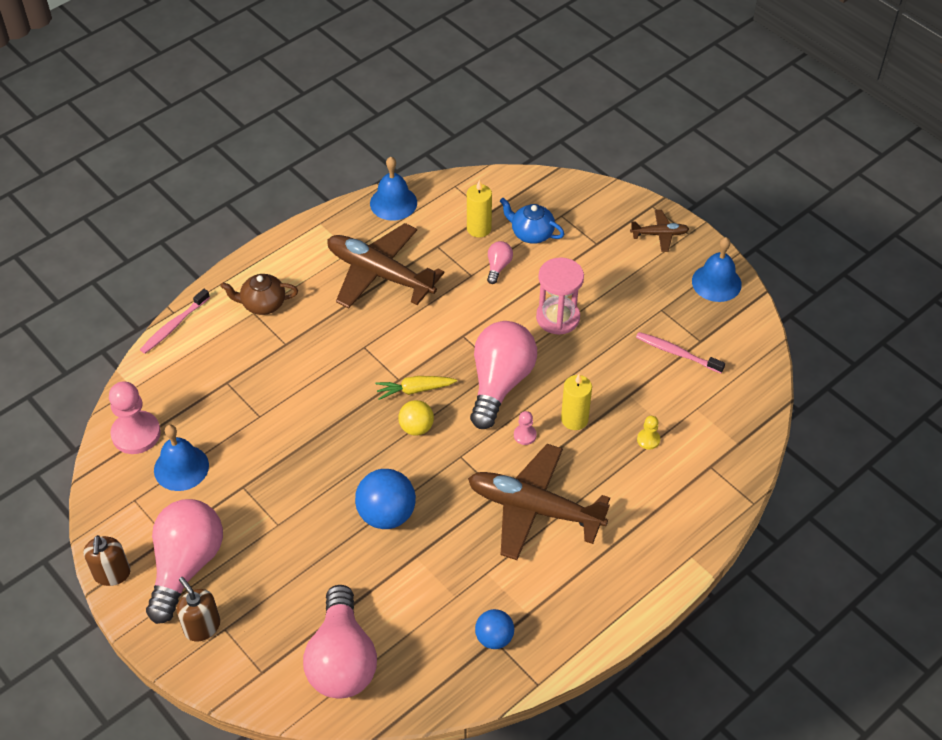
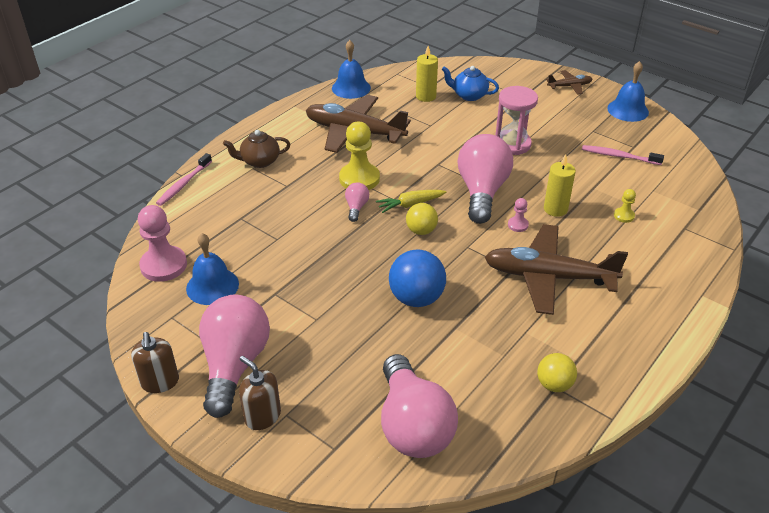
camera: 10 degrees left, 10 degrees down
(368, 345) = (359, 179): none -> yellow pawn
(494, 638) = (554, 384): blue ball -> yellow ball
(498, 267) = (450, 118): pink light bulb -> pink light bulb (356, 207)

